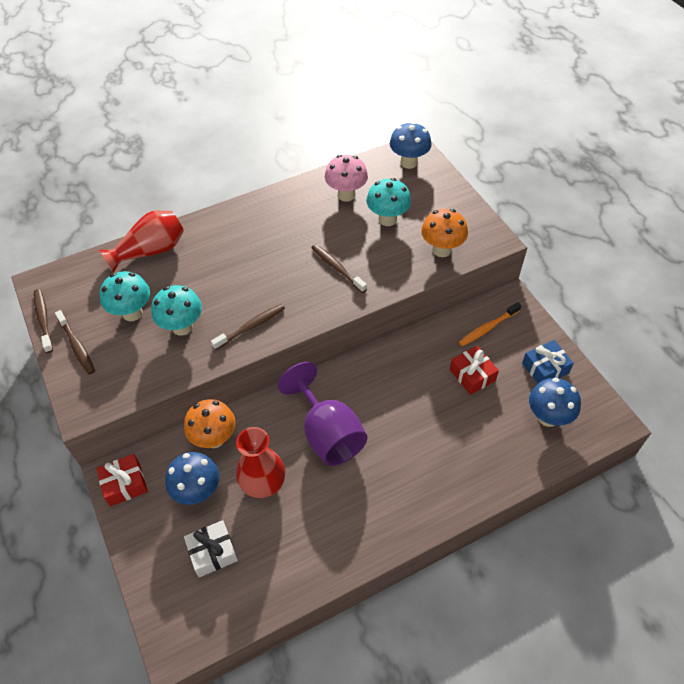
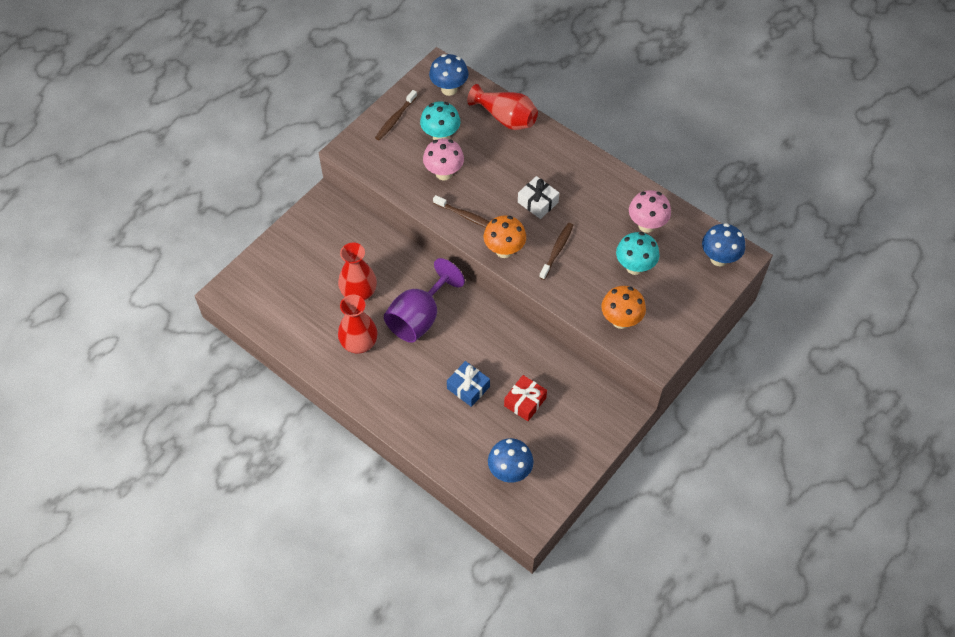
camera: 65 degrees right, 5 degrees up
(43, 320) = (407, 87): brown toothbrush -> none
(125, 484) = (321, 210): red gift -> none
(182, 327) = (444, 173): turquoise mushroom -> pink mushroom
(198, 491) = (335, 255): blue mushroom -> blue mushroom (449, 89)
(212, 552) = (295, 284): white gift -> white gift (538, 202)
(214, 438) = (381, 246): orange mushroom -> orange mushroom (504, 250)
(331, 507) = (359, 343): none -> red vase
(488, 328) = (582, 399): orange toothbrush -> none
(545, 368) = (561, 457): blue gift -> blue gift (468, 387)

